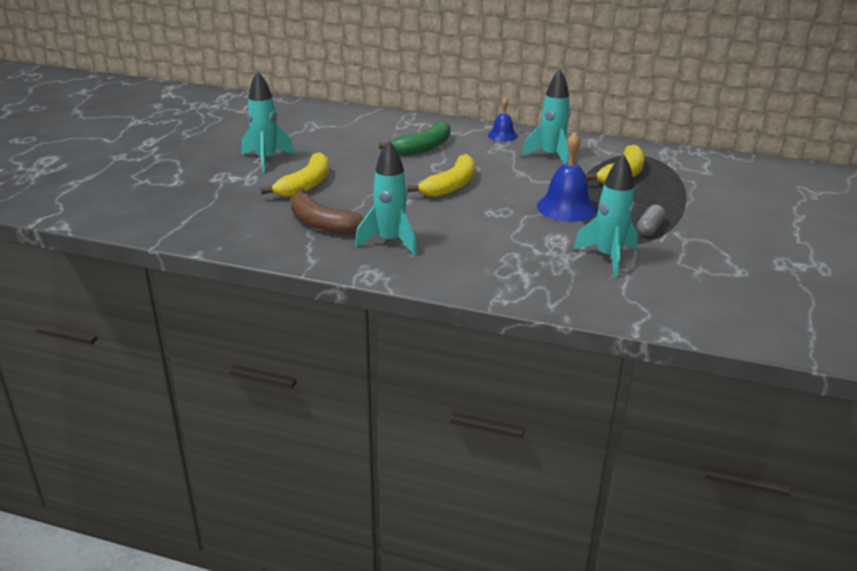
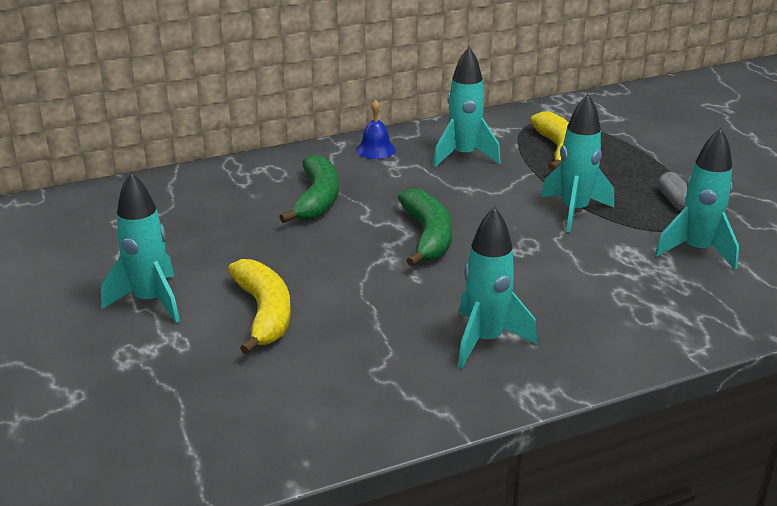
camera: 40 degrees left, 0 degrees up
(322, 223) = (373, 357): brown banana -> none
(451, 186) = (428, 236): yellow banana -> green banana
(566, 207) = (574, 211): blue bell -> turquoise rocket

